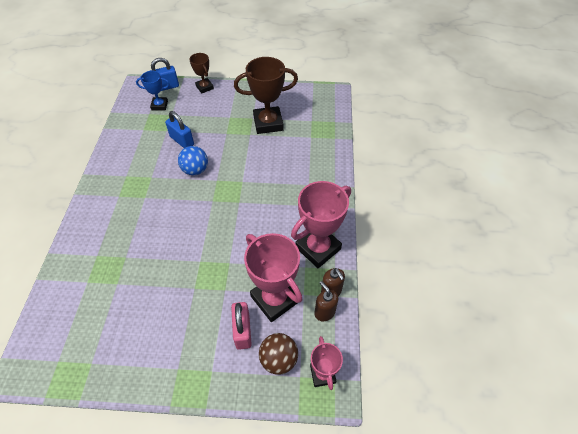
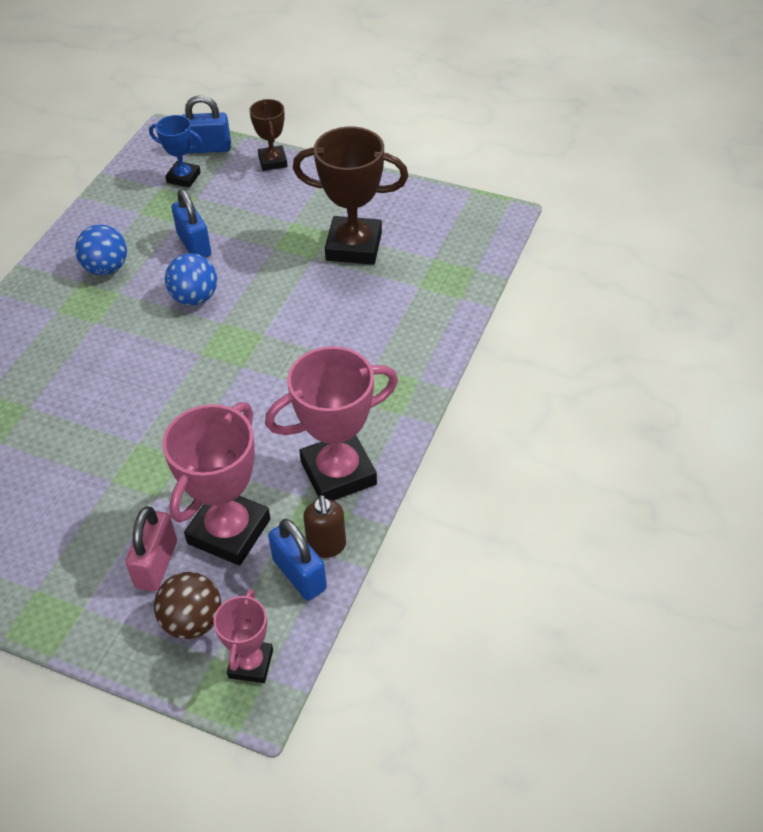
camera: 20 degrees right, 5 degrees down
(137, 165) = (106, 268): none -> blue ball
(275, 299) = (229, 531): pink trophy -> pink trophy turned 45 degrees clockwise
(324, 312) = (299, 574): brown soap dispenser -> blue padlock

